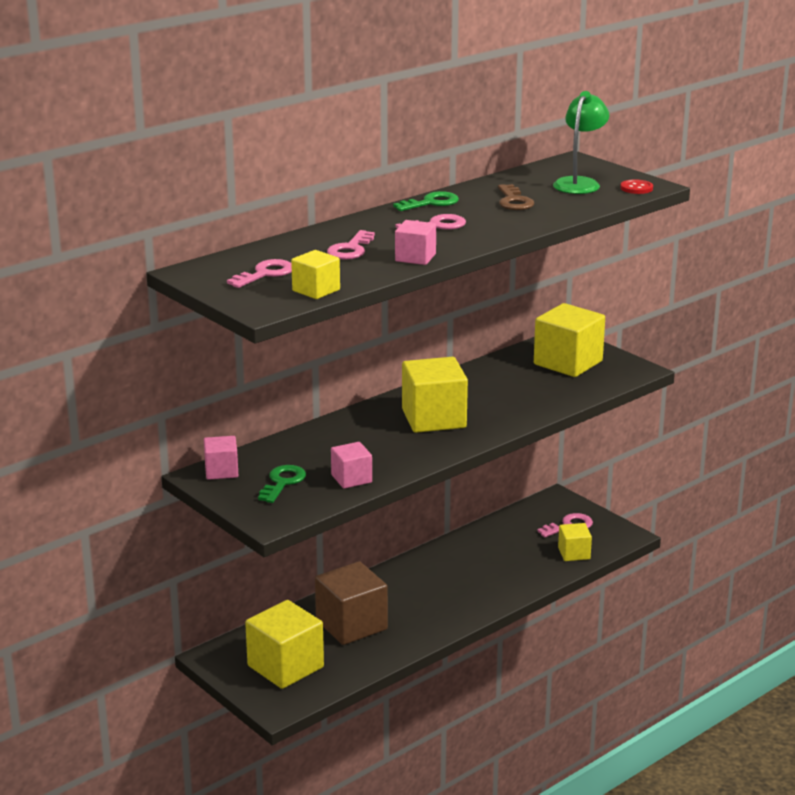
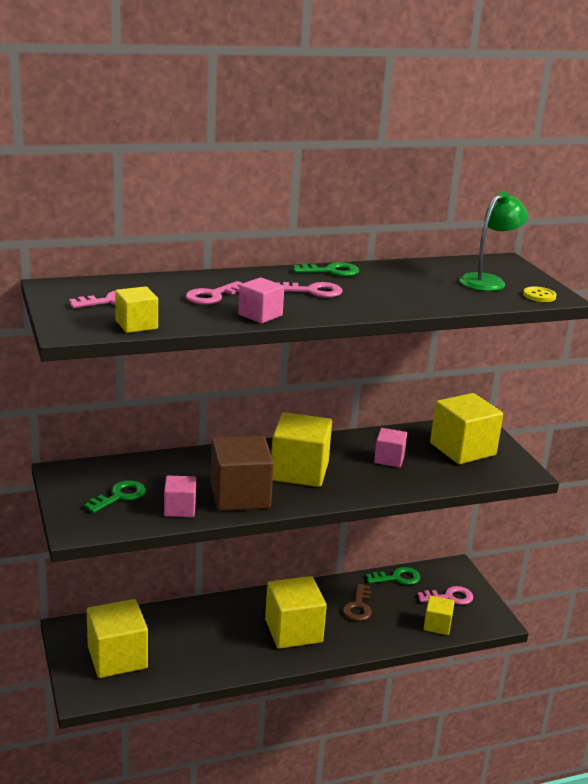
camera: 20 degrees right, 0 degrees up
(221, 471) = (80, 472): pink cube -> pink cube (389, 459)
(351, 625) = (199, 635): brown cube -> brown cube (240, 496)
(441, 595) = (293, 631): none -> yellow cube
(507, 522) = (397, 578): none -> green key
(514, 201) = (408, 284): brown key -> brown key (358, 607)
(636, 188) = (539, 296): red button -> yellow button

